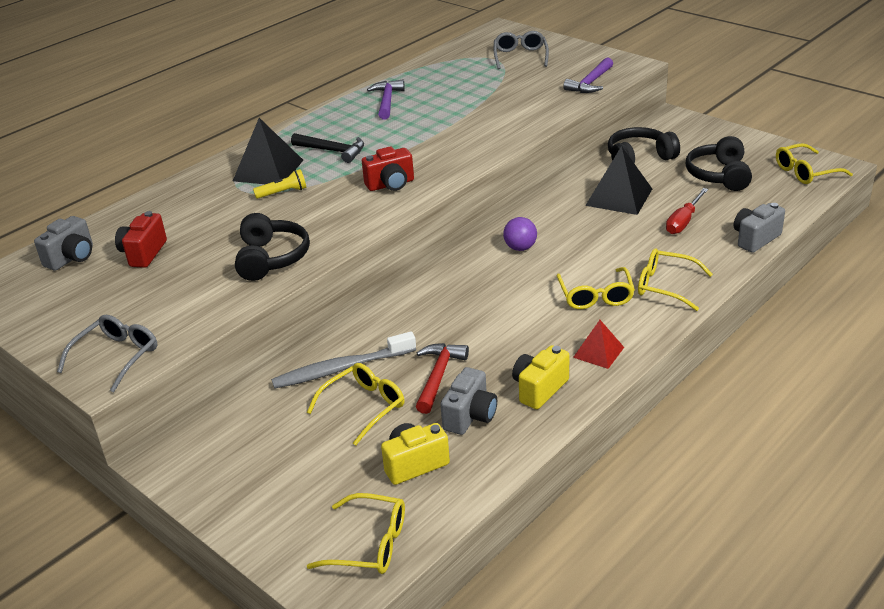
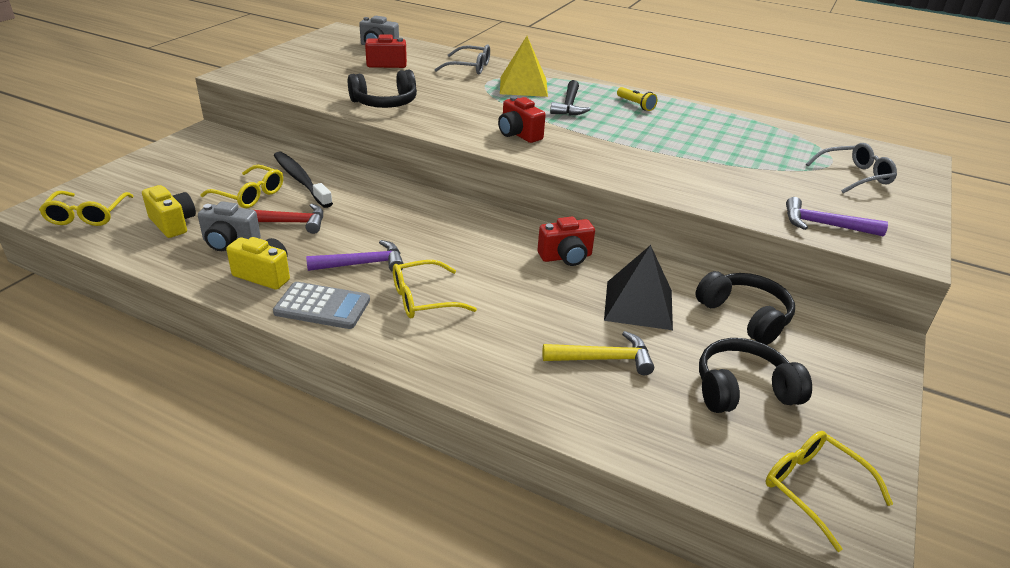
camera: 70 degrees right, 0 degrees up
(117, 357) = (258, 74): grey glasses -> grey glasses (469, 67)
(268, 170) = (523, 86): black pyramid -> yellow pyramid
(283, 193) = (488, 95): yellow flashlight -> yellow flashlight (635, 105)
(341, 369) = (300, 180): grey toothbrush -> black toothbrush
(387, 101) = (683, 118): purple hammer -> purple hammer (362, 264)
(520, 248) = (504, 246): purple ball -> none
(545, 219) = (566, 257): none -> red camera
(598, 352) = (322, 306): red pyramid -> grey calculator
(665, 286) = (452, 348): yellow glasses -> none
(683, 221) = (603, 359): red screwdriver -> yellow hammer
(755, 239) = (585, 426): grey camera -> none

